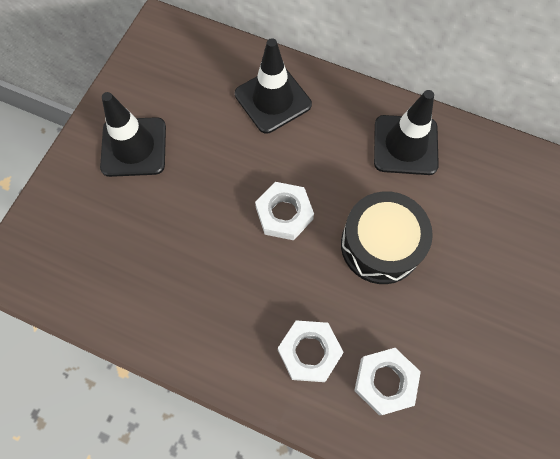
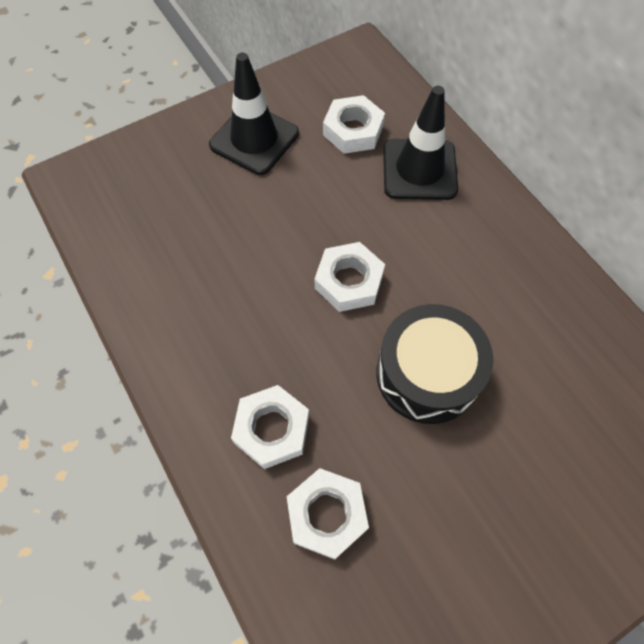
camera: 35 degrees right, 5 degrees down
(203, 96) = (353, 130): none -> white nut
(405, 145) = (530, 291): black traffic cone -> none

